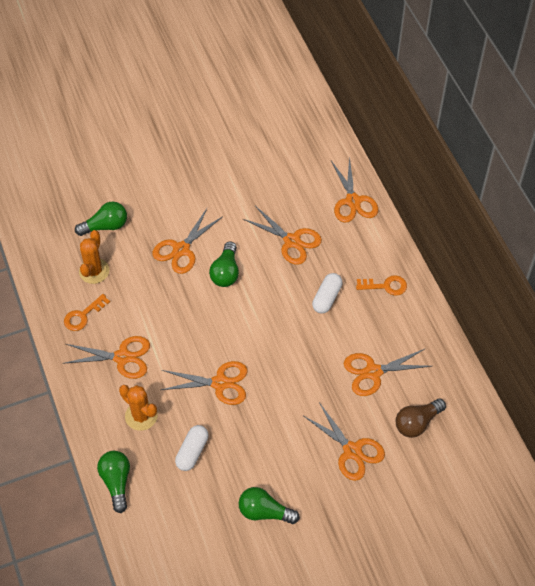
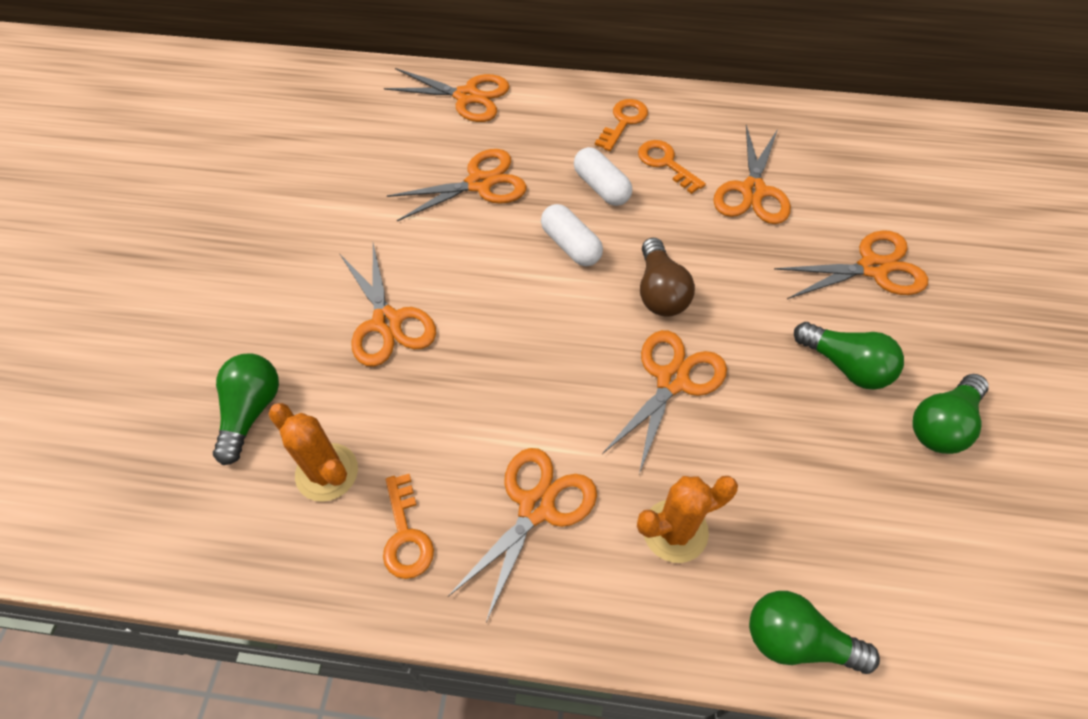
camera: 60 degrees left, 0 degrees up
(192, 452) = (785, 480): white capsule -> white capsule (571, 245)
(226, 272) = (473, 283): green light bulb -> green light bulb (845, 365)
(366, 321) = (666, 163): none -> orange key
(417, 423) = (857, 181): brown light bulb -> brown light bulb (660, 291)

